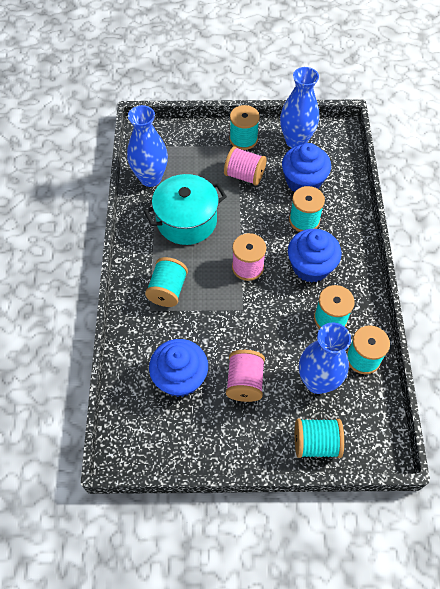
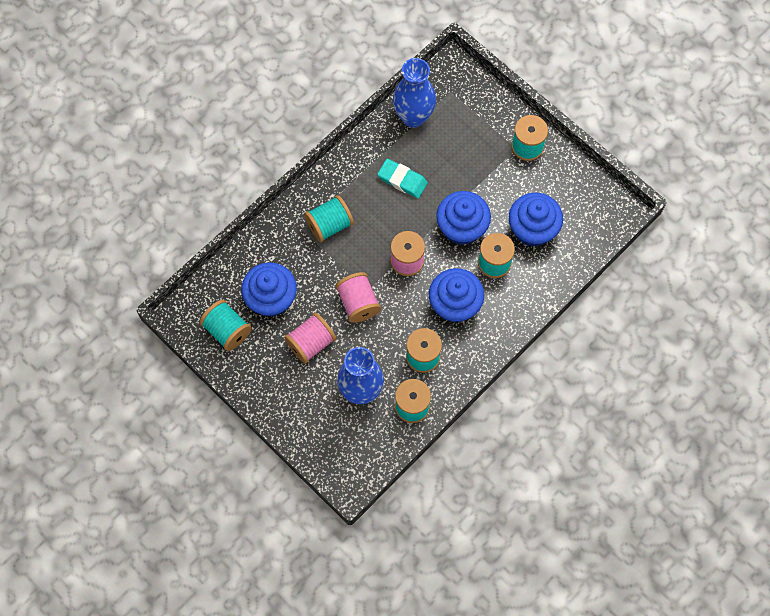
camera: 45 degrees right, 10 degrees up
(186, 221) = (402, 180): turquoise pot -> turquoise eraser
(244, 175) = (491, 181): pink spool -> pink spool (358, 303)
(259, 217) = (462, 227): none -> blue cupcake
(296, 141) = (570, 187): blue vase -> none
(316, 443) = (313, 428): turquoise spool -> turquoise spool (227, 330)

